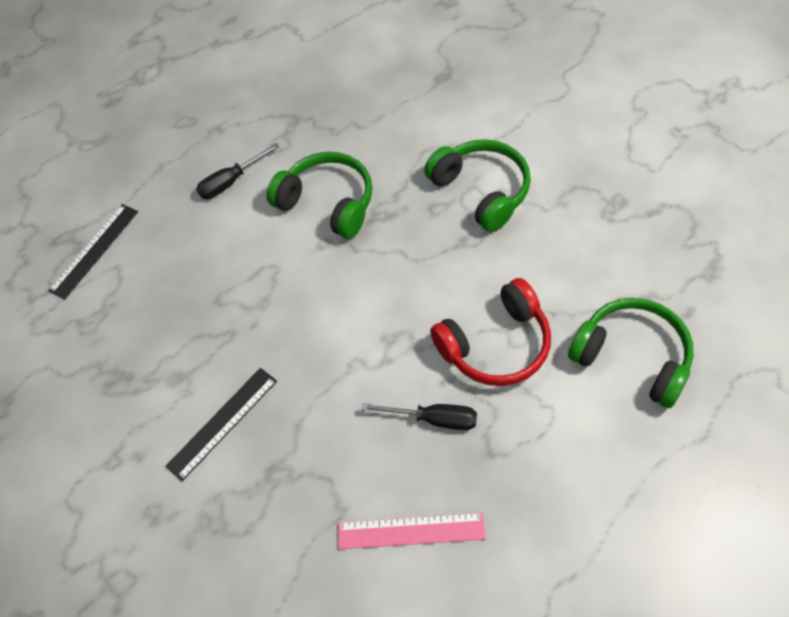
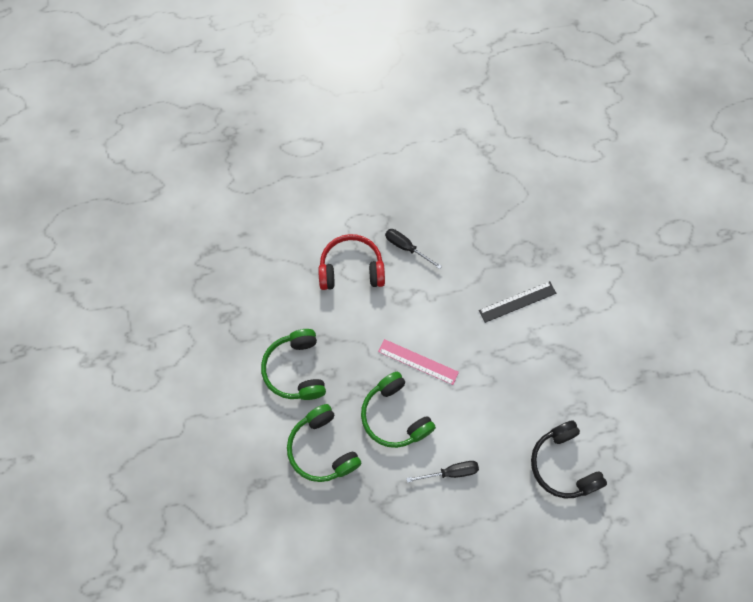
camera: 160 degrees left, 10 degrees up
(94, 250) = (563, 464): black ruler -> black headphones
(410, 531) = (446, 203): pink ruler -> pink ruler (418, 361)
(632, 357) = (288, 227): green headphones -> green headphones (322, 449)

